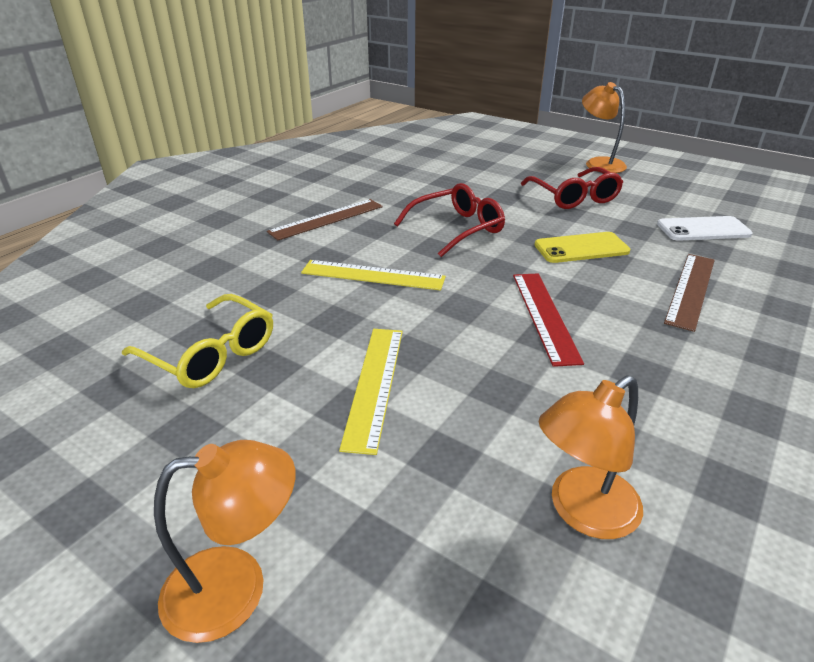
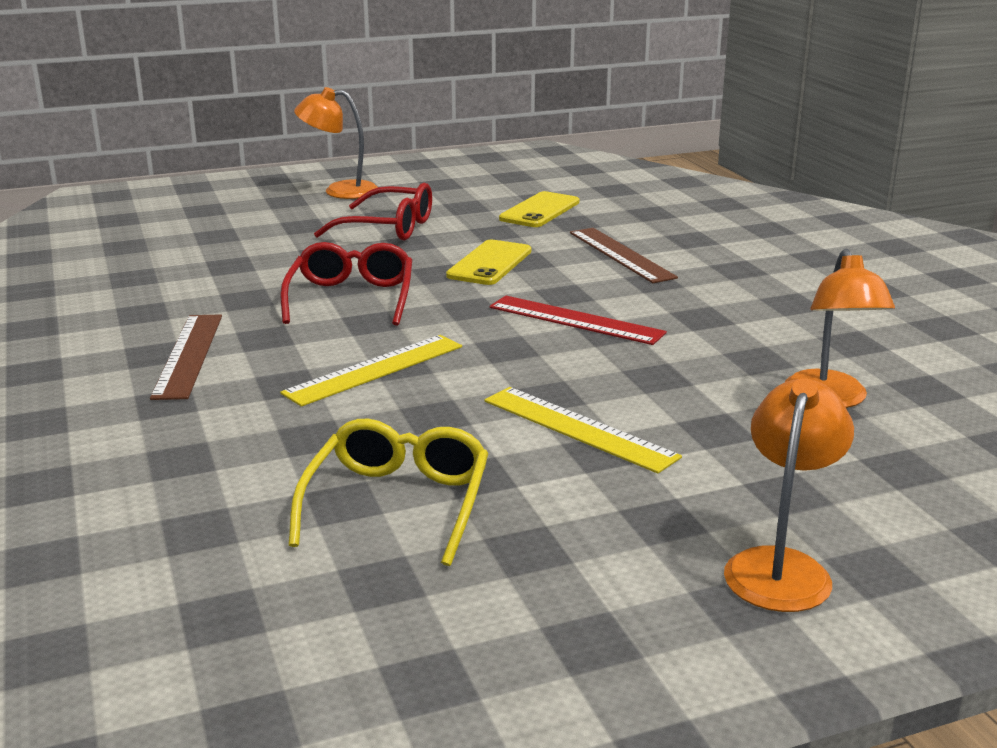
camera: 55 degrees left, 10 degrees down
(210, 354) = (397, 504): yellow glasses -> yellow glasses turned 60 degrees counterclockwise
(703, 229) = (540, 211): white phone -> yellow phone

